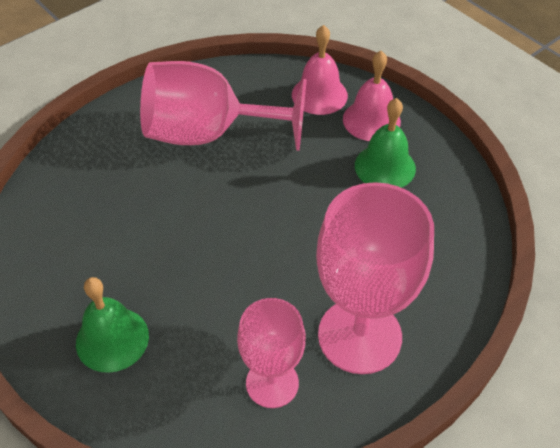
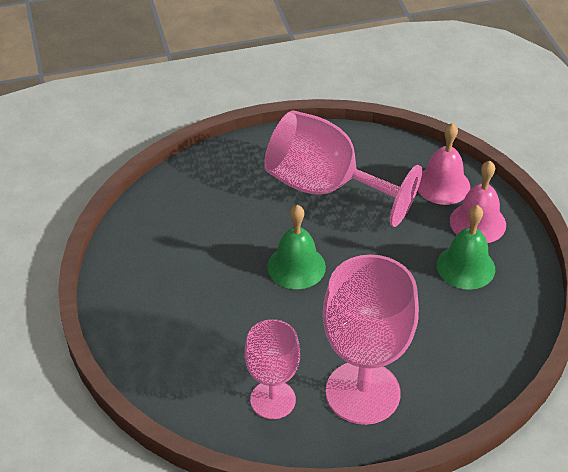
camera: 25 degrees right, 5 degrees down
(112, 339) = (168, 321): green bell -> green bell (296, 266)

